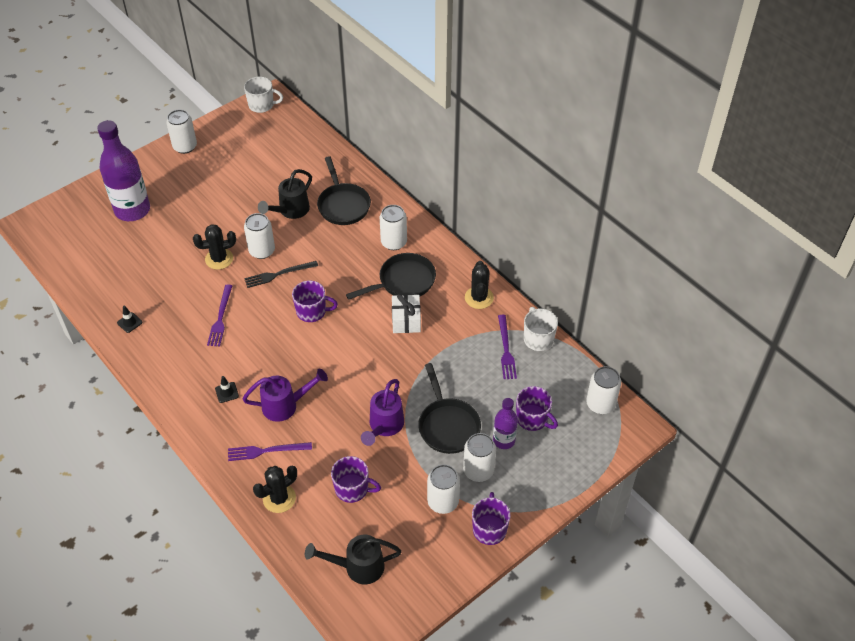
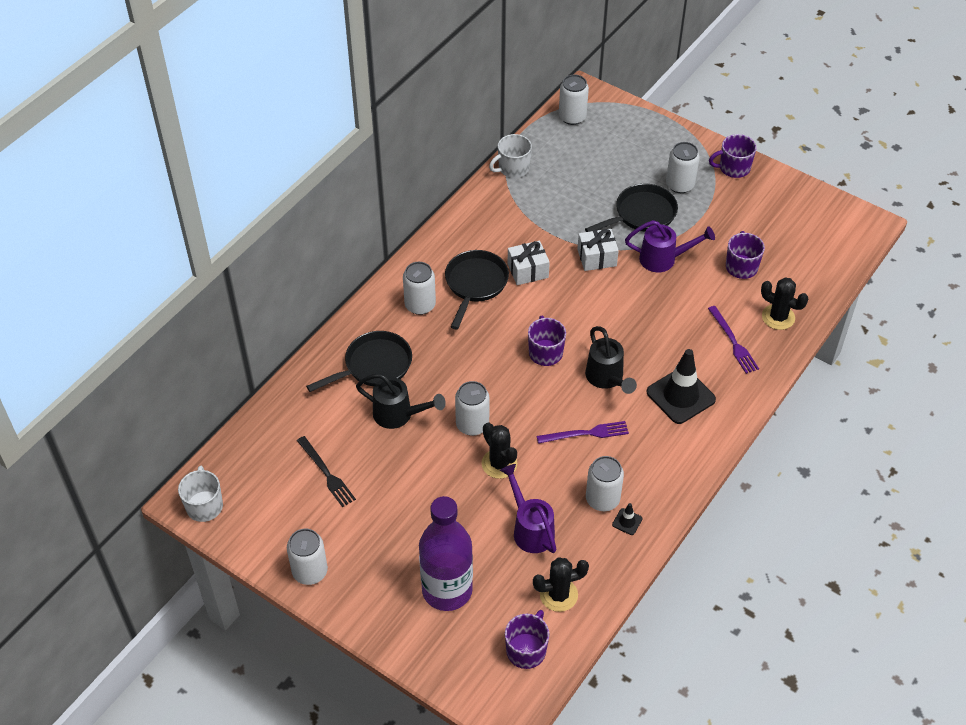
camera: 105 degrees left, 0 degrees up
(227, 392) = (680, 396): black traffic cone -> black traffic cone, size x2.33
(278, 274) = (503, 398): black fork -> black fork (326, 473)
(285, 405) = (674, 341): purple watering can -> purple watering can (530, 529)
(358, 567) = (814, 245): black watering can -> black watering can (607, 378)
(403, 281) = (475, 284): black pan -> black pan turned 60 degrees clockwise
(404, 374) = (597, 257): none -> white gift
(443, 502) = (723, 202): white can -> white can (602, 499)
(479, 298) = (476, 220): black cactus -> black cactus (558, 595)
(504, 440) = (640, 173): purple bottle -> none
(506, 349) = (535, 189): purple fork -> none
(532, 418) = (608, 158): purple mug -> purple mug (526, 650)

